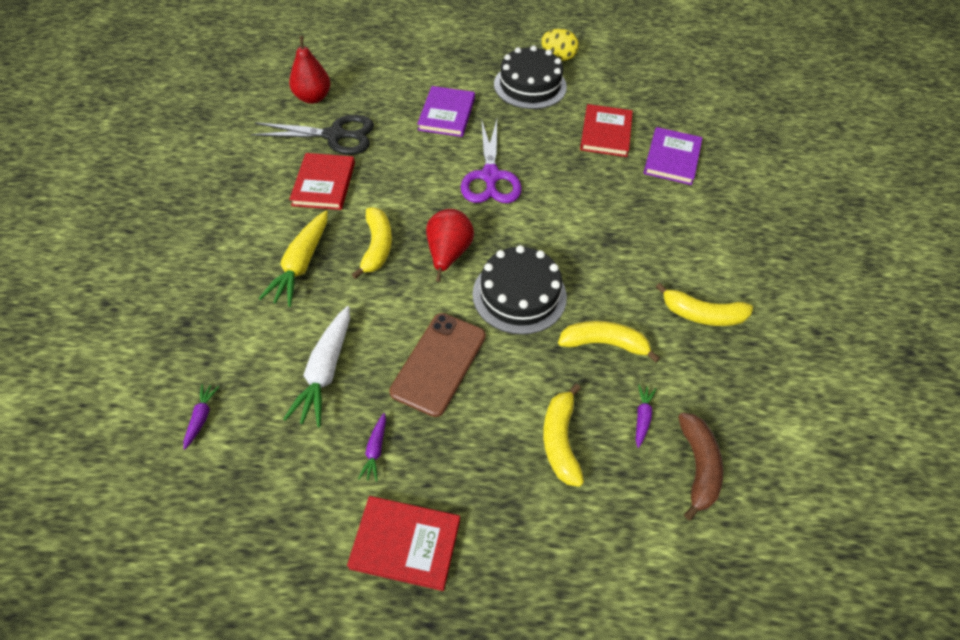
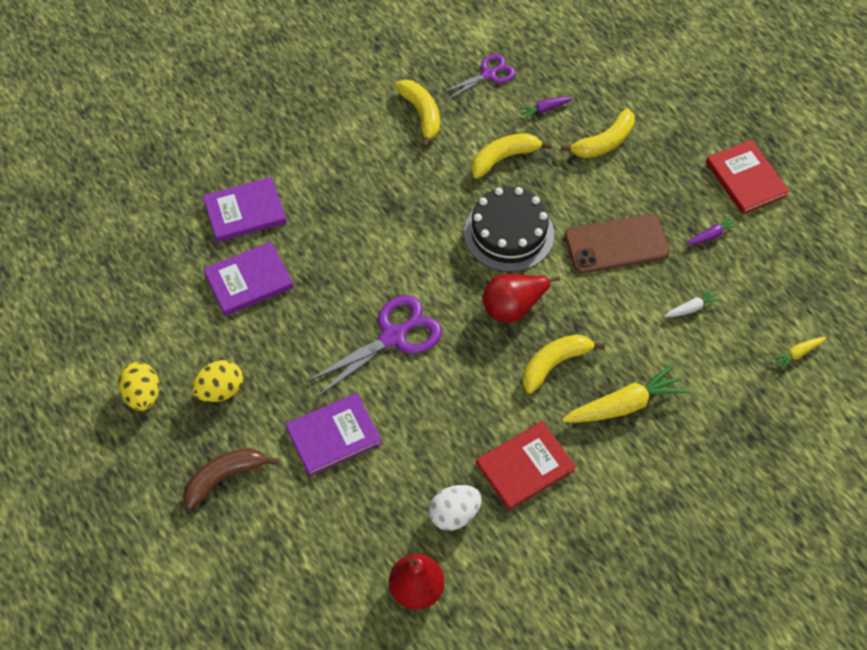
camera: 125 degrees left, 5 degrees up
(201, 417) = (797, 354): purple carrot -> yellow carrot
(325, 372) = (692, 308): white carrot -> white carrot, size x0.49
(335, 135) = (454, 514): black scissors -> white egg
(530, 85) = (220, 390): black cake -> yellow egg
(604, 343) = (504, 158): yellow banana -> yellow banana turned 90 degrees clockwise
(605, 133) = (249, 281): red book -> purple book
(698, 467) = (552, 67): brown banana -> brown banana (224, 477)
(723, 400) = (488, 74): none -> purple scissors

